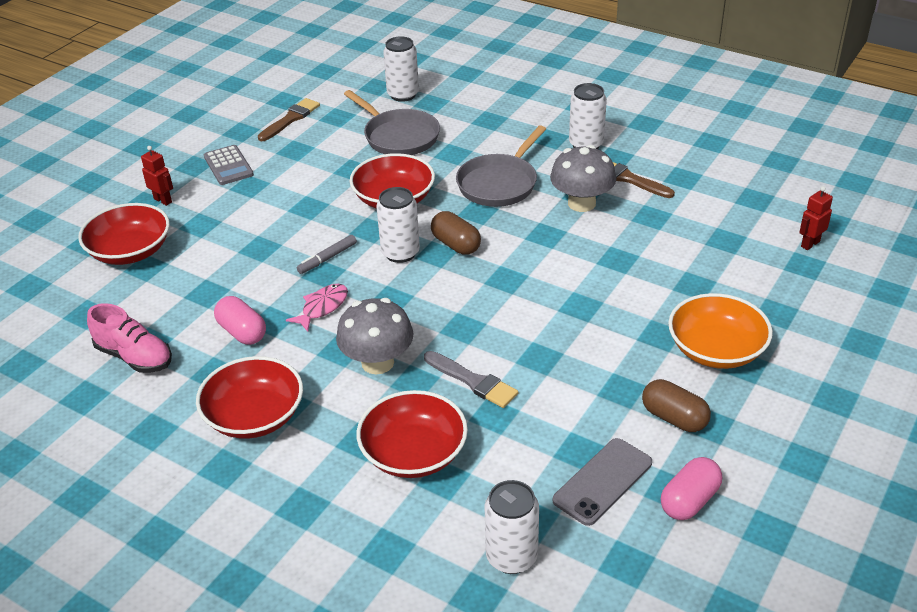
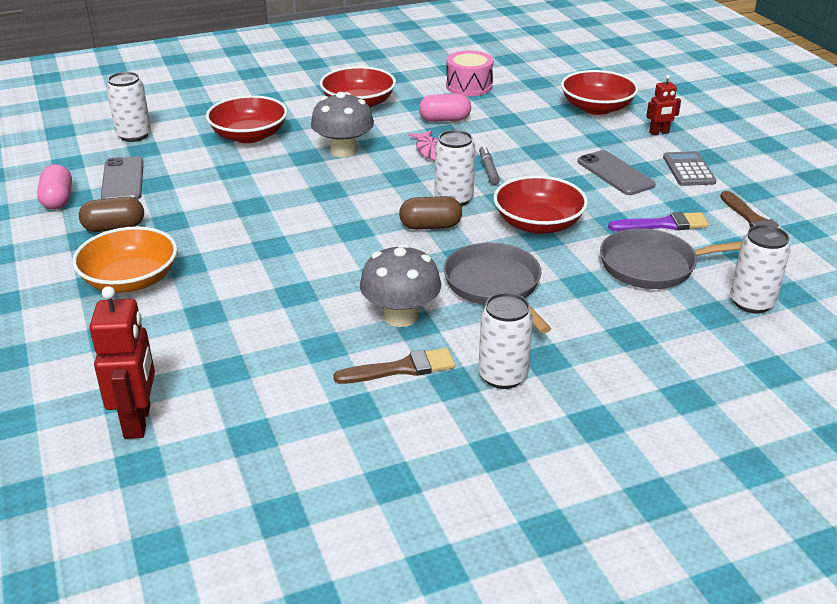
camera: 125 degrees right, 5 degrees down
(134, 357) = (469, 86): pink shoe -> pink drum
(228, 166) = (688, 170): grey calculator -> grey calculator turned 75 degrees clockwise
(269, 195) = (615, 173): none -> grey phone
(335, 150) = (663, 224): none -> purple brush
(473, 381) = (272, 174): grey brush -> none
(810, 244) = (138, 421): red robot -> red robot, size x1.76

